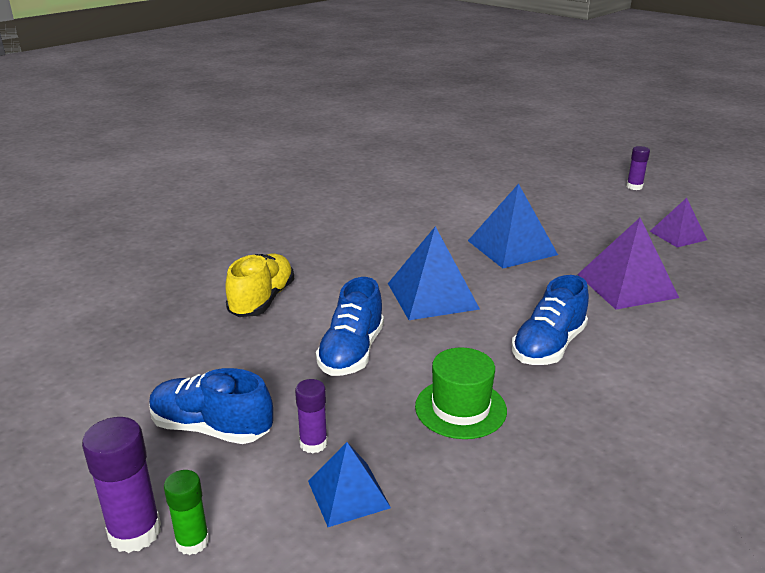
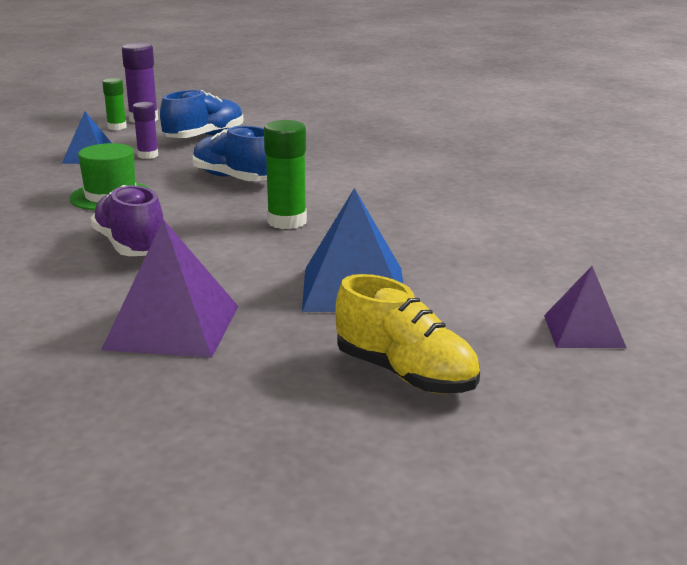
camera: 115 degrees right, 5 degrees down
(262, 300) = (359, 163): yellow shoe -> yellow shoe (405, 374)
(432, 296) = (287, 222): blue pyramid -> green glue stick
(548, 346) = (131, 246): blue shoe -> purple shoe
(634, 187) = (520, 505): purple glue stick -> none
(677, 235) = (254, 442): purple pyramid -> purple pyramid (584, 331)

